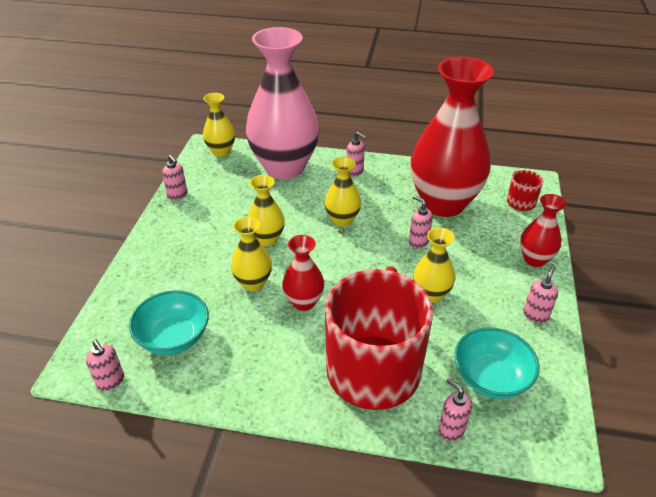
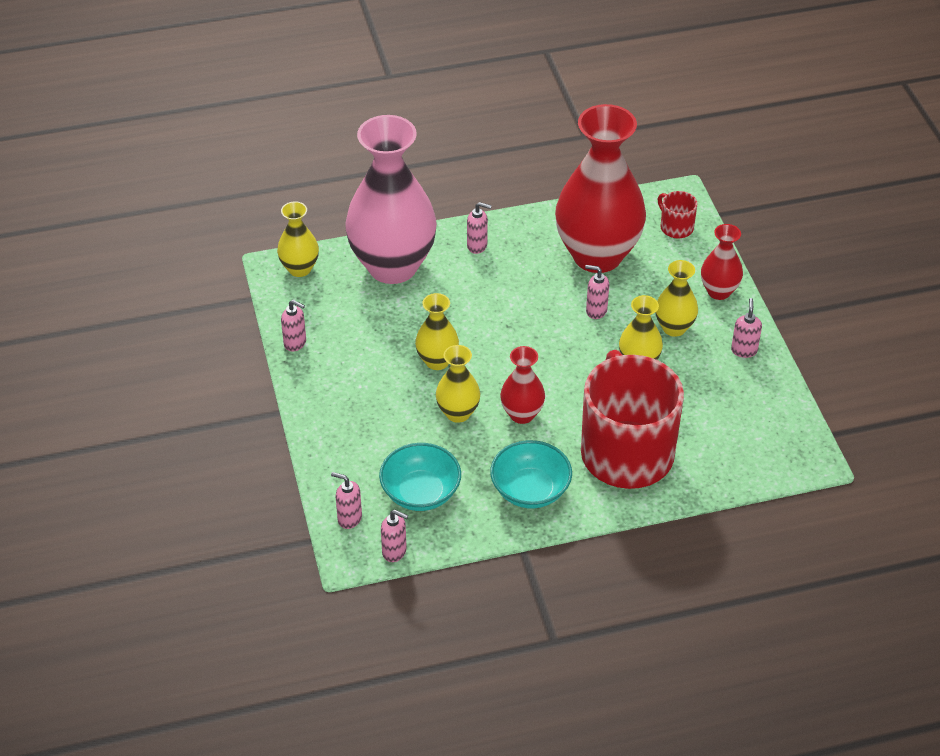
camera: 25 degrees left, 5 degrees up
(342, 220) = (502, 311): yellow vase -> yellow vase (674, 328)
(451, 429) = (718, 477): pink soap dispenser -> pink soap dispenser (349, 518)
(491, 377) = (730, 422): turquoise bowl -> turquoise bowl (530, 490)

